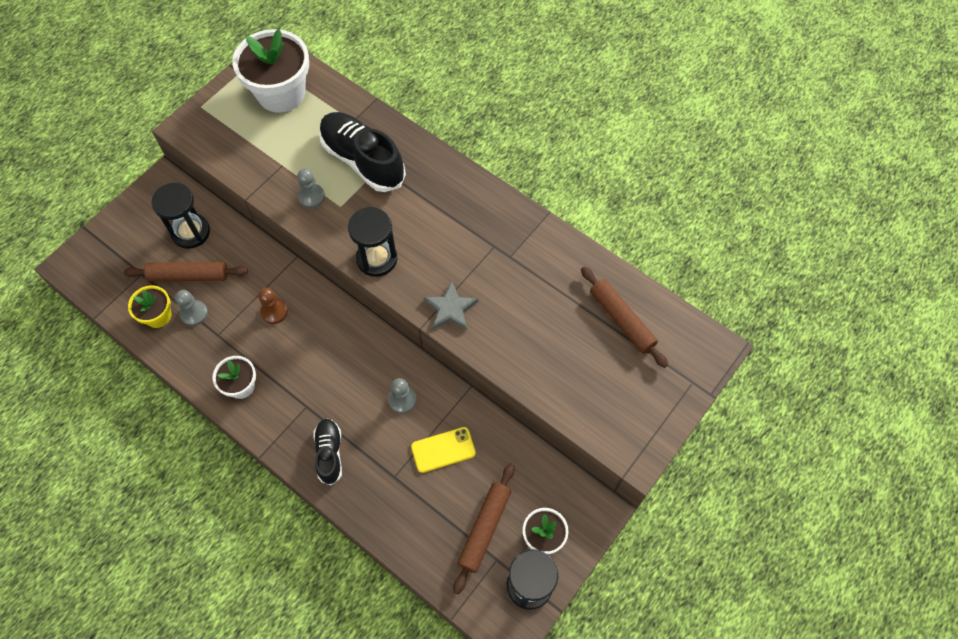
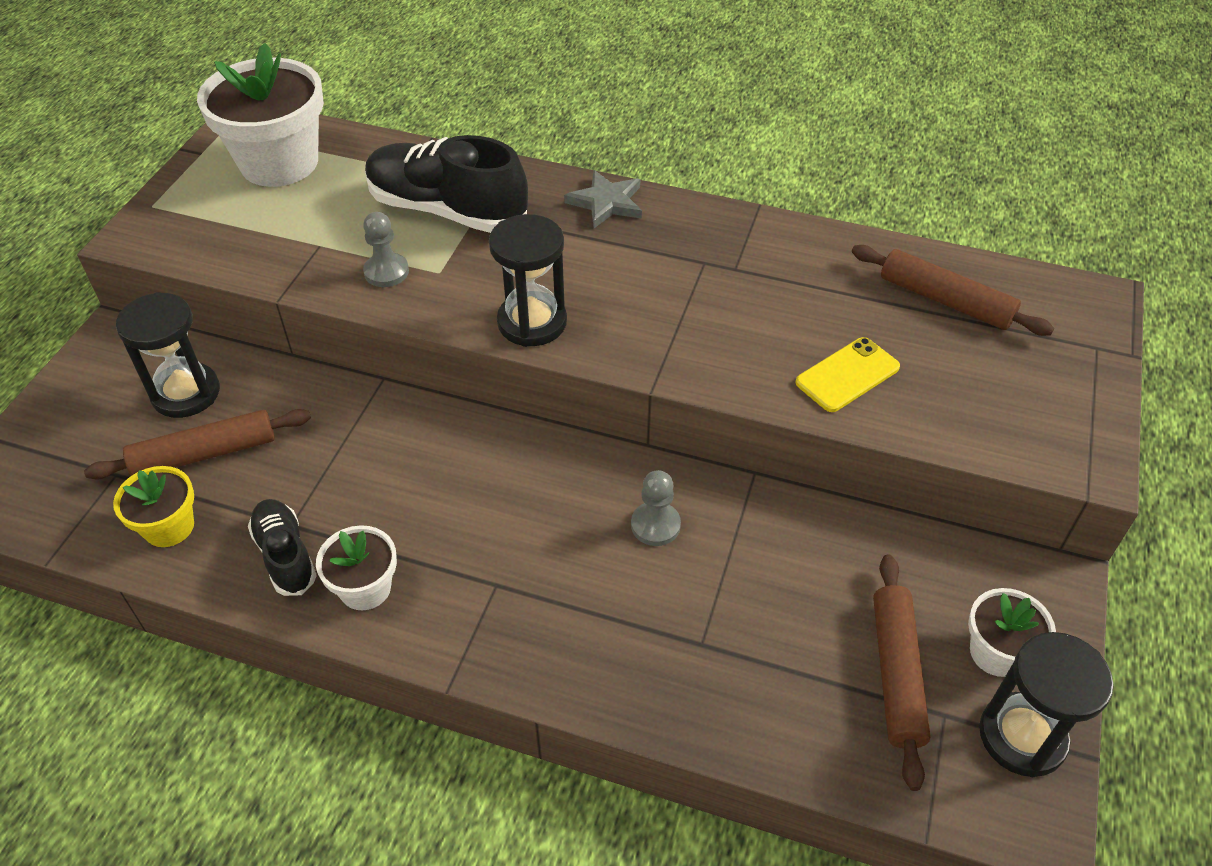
camera: 20 degrees left, 15 degrees down
(194, 313) = (235, 505): grey pawn -> none
(274, 311) = (378, 463): brown pawn -> none
(329, 453) = (572, 644): black shoe -> black shoe (285, 555)
(443, 450) = (761, 576): yellow phone -> yellow phone (847, 375)
(450, 309) = (684, 354): grey star -> grey star (606, 202)

